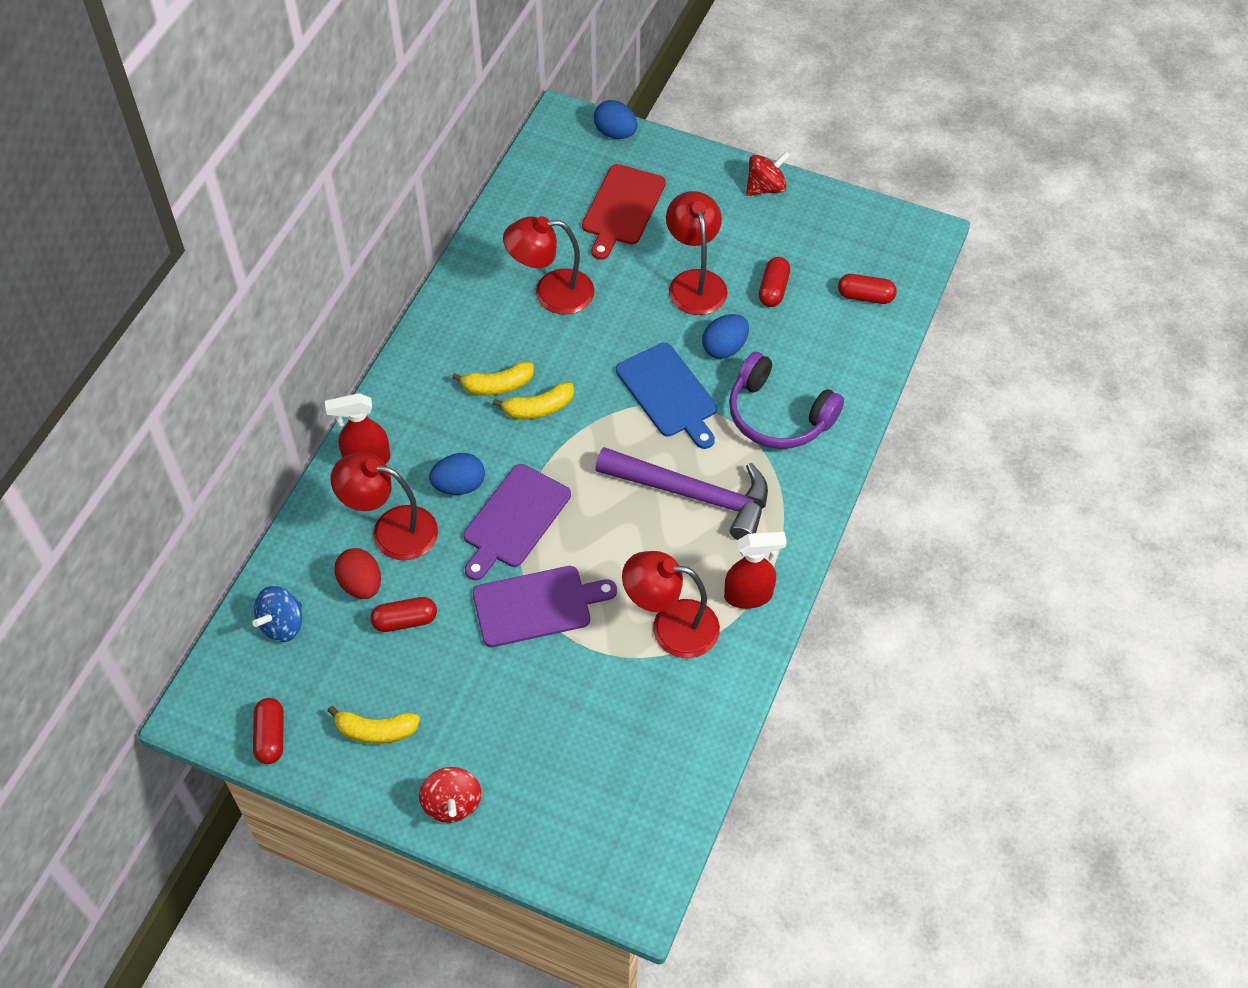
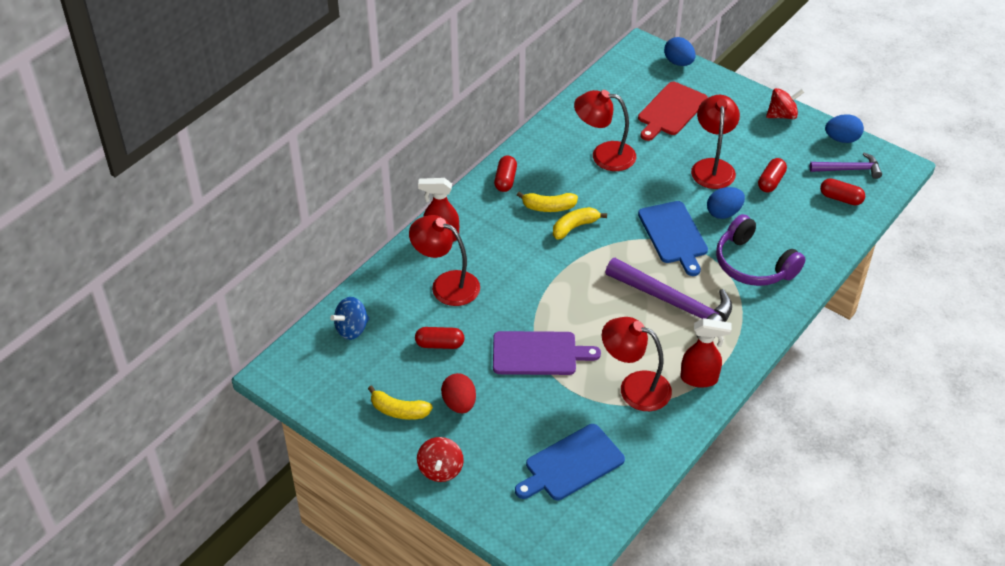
camera: 15 degrees right, 10 degrees down
(271, 736) = (323, 399): red capsule -> red capsule (505, 180)
(361, 584) = (415, 315): red egg -> red egg (459, 404)
(459, 485) = (503, 265): blue egg -> blue egg (842, 139)
(514, 520) = (537, 295): purple cutting board -> none
(539, 408) = (574, 227): yellow banana -> yellow banana turned 150 degrees clockwise
(617, 755) = (571, 464): none -> blue cutting board
(866, 251) = (849, 169): none -> purple hammer

